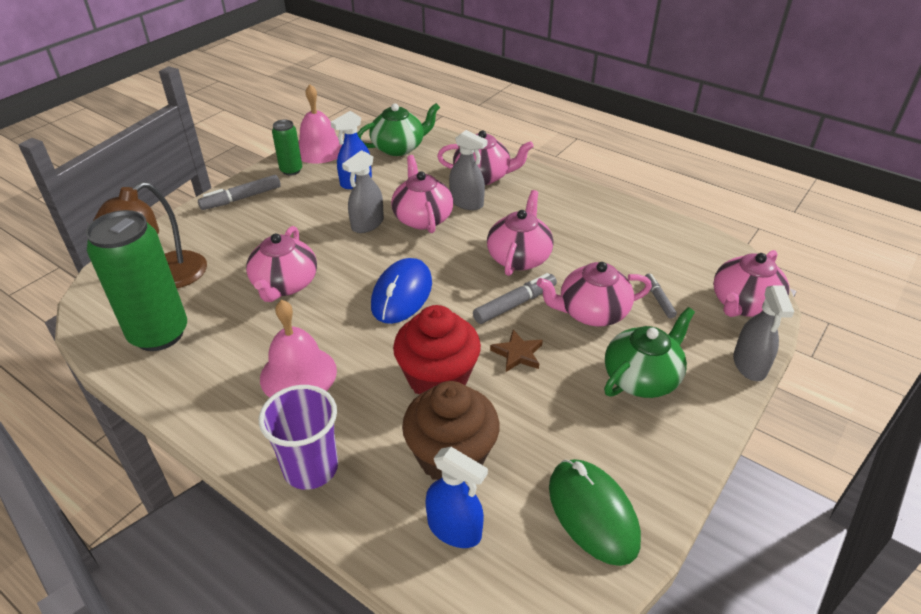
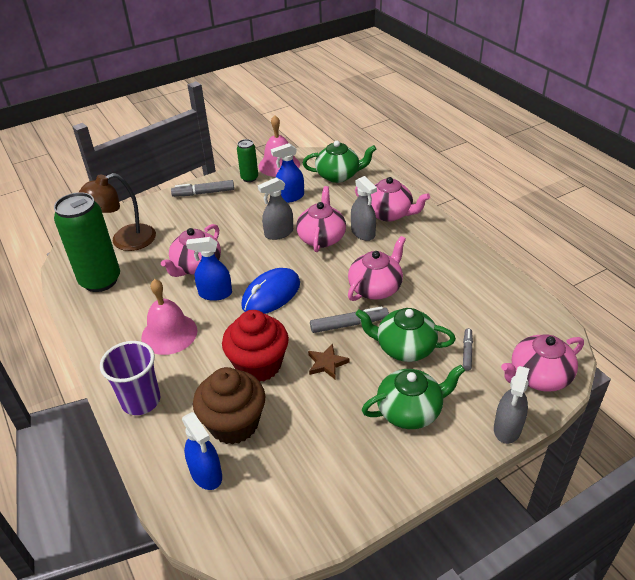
camera: 25 degrees right, 0 degrees up
(330, 311) = (215, 294): none -> blue spray bottle
(591, 312) = (404, 348): pink teapot -> green teapot
(593, 513) = (306, 498): green mouse -> none

